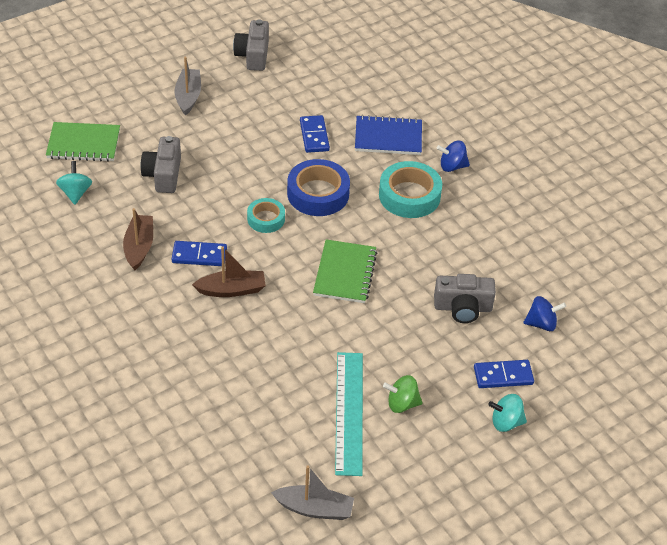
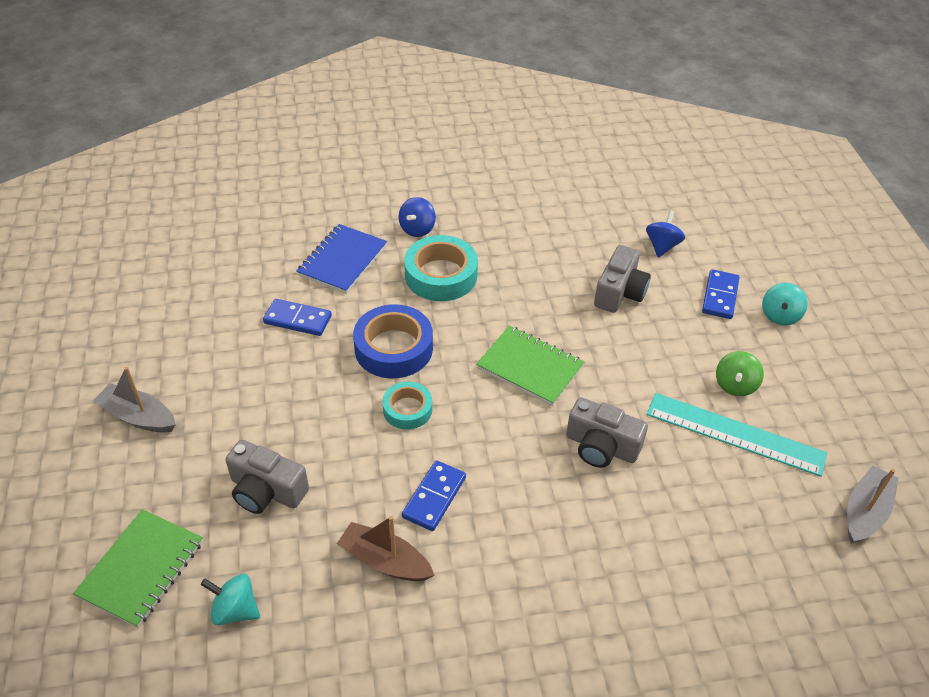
camera: 65 degrees left, 0 degrees up
(231, 290) = (508, 482): brown boat -> none
(253, 55) = (116, 328): grey camera -> grey camera (601, 446)

